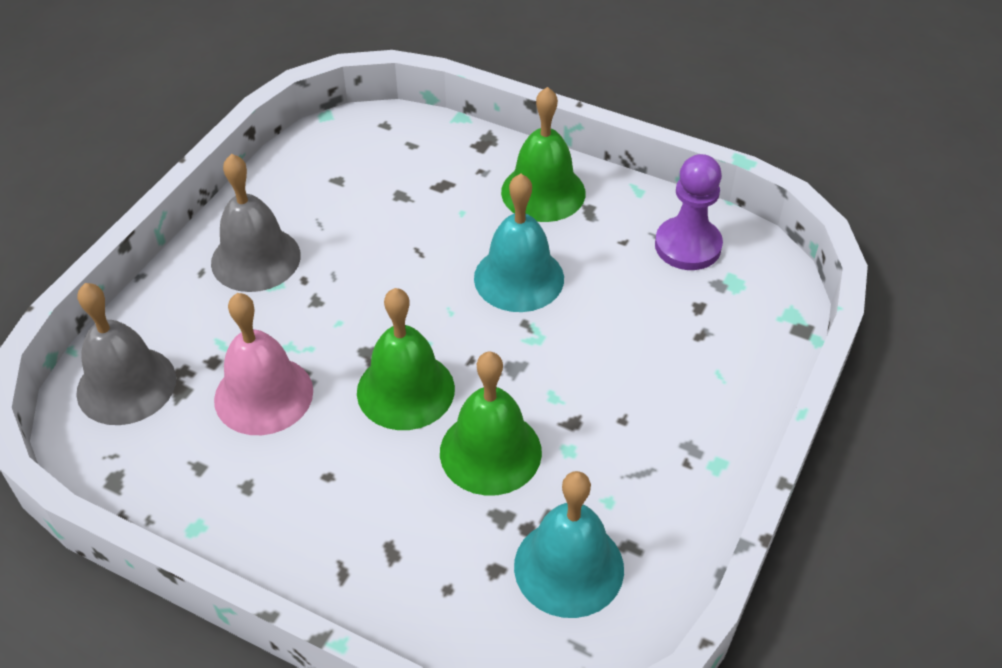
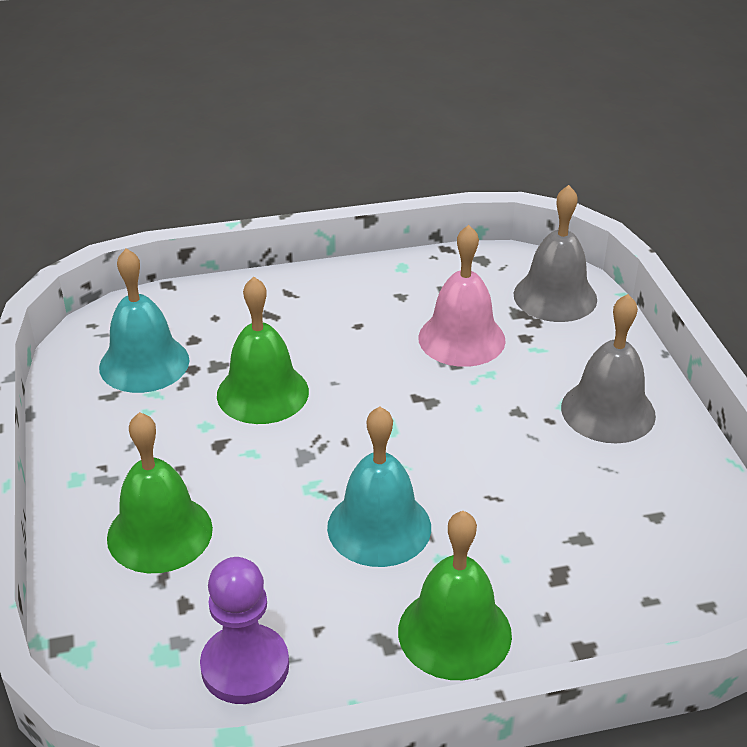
camera: 140 degrees right, 10 degrees down
(405, 390) = (368, 394): green bell -> green bell (160, 533)

